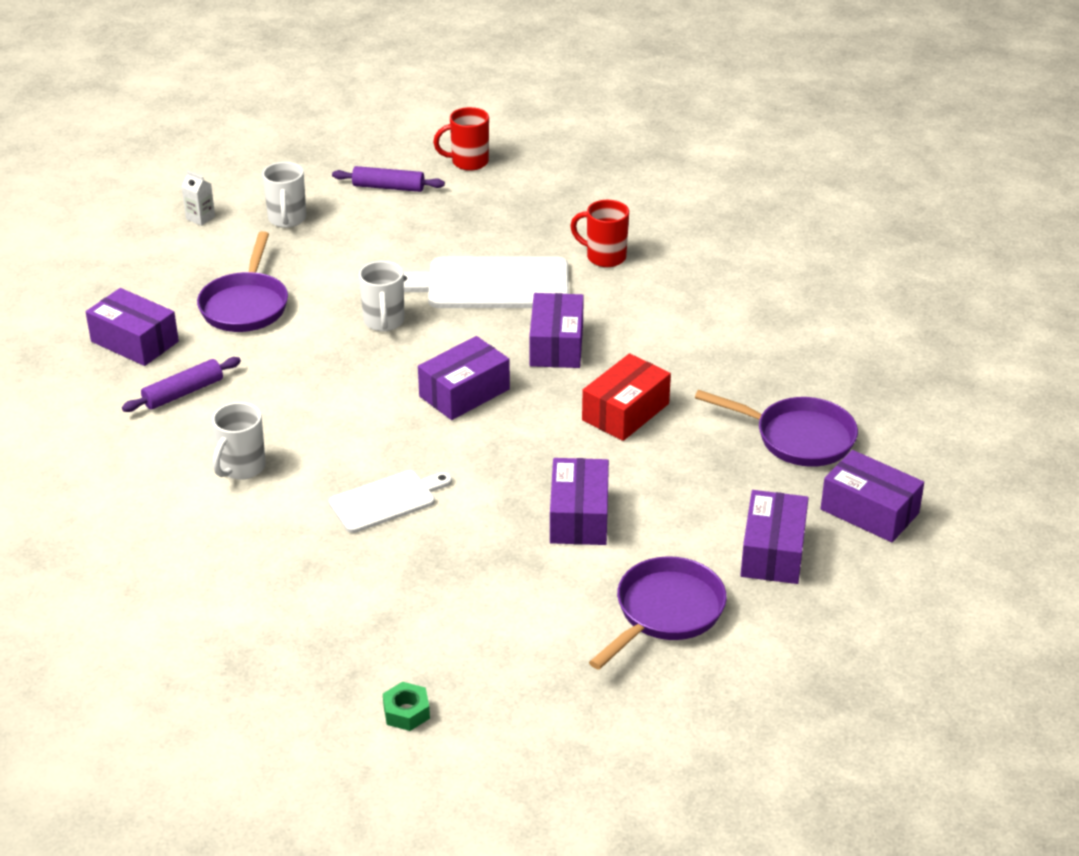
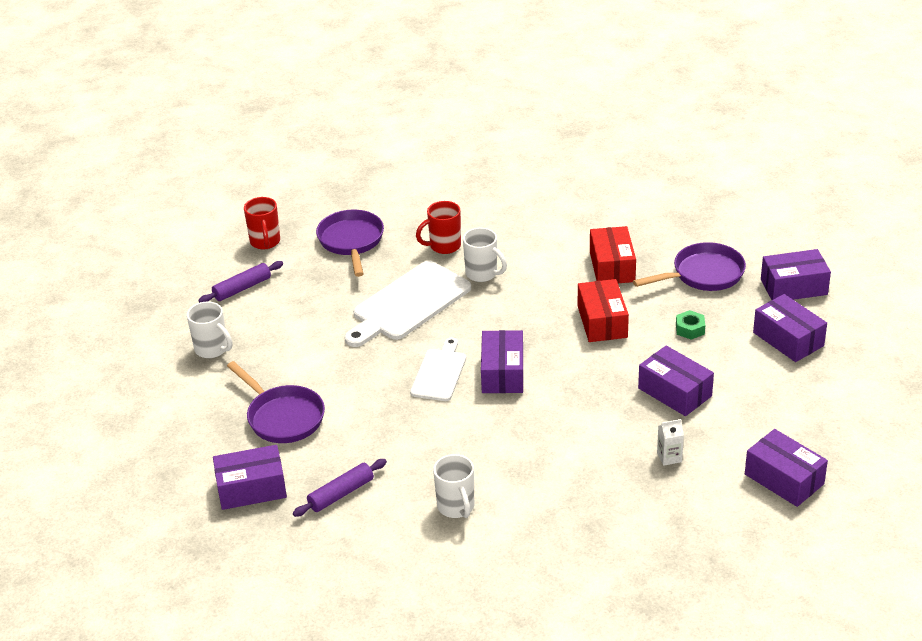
camera: 45 degrees left, 0 degrees up
(183, 393) = (341, 494): purple rolling pin -> purple rolling pin turned 45 degrees clockwise
(200, 218) = (150, 386): white carton -> white carton (669, 457)
(384, 322) = (386, 367): white mug -> white mug (482, 274)
(386, 500) = (567, 461): white cutting board -> white cutting board (439, 373)
(406, 712) = (770, 555): green nut -> green nut (690, 329)
(468, 162) = (265, 242): red mug -> red mug turned 45 degrees counterclockwise
(556, 345) = (504, 312): purple box -> purple box (784, 479)
(665, 612) = (794, 406): purple pan -> purple pan (351, 241)
(722, 372) = (612, 266): none -> red box

